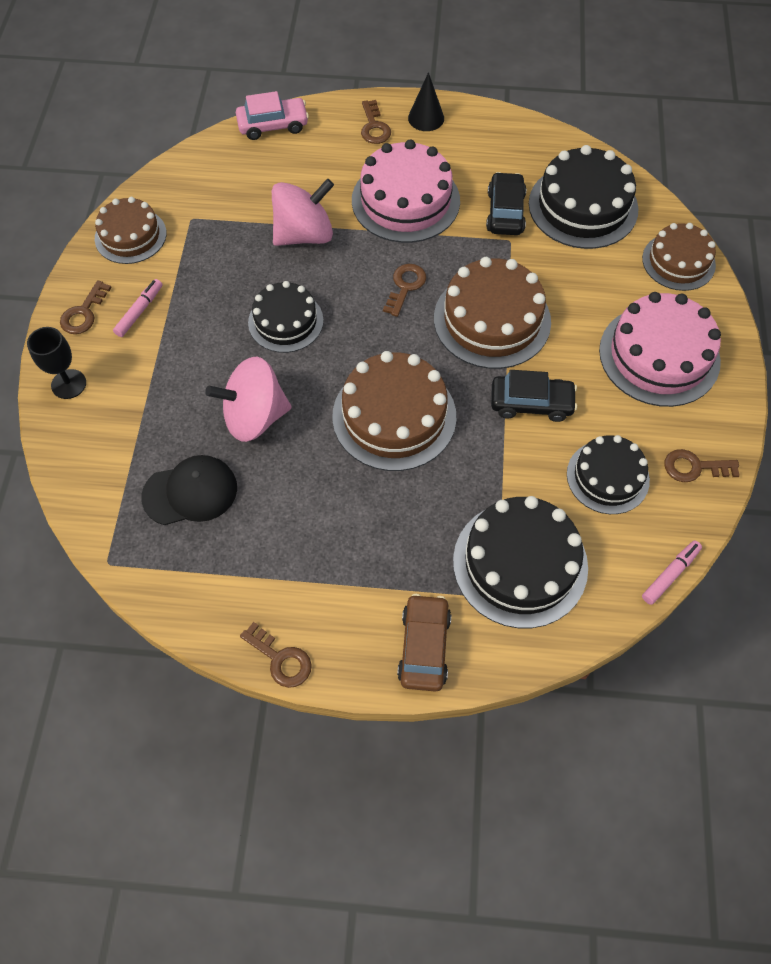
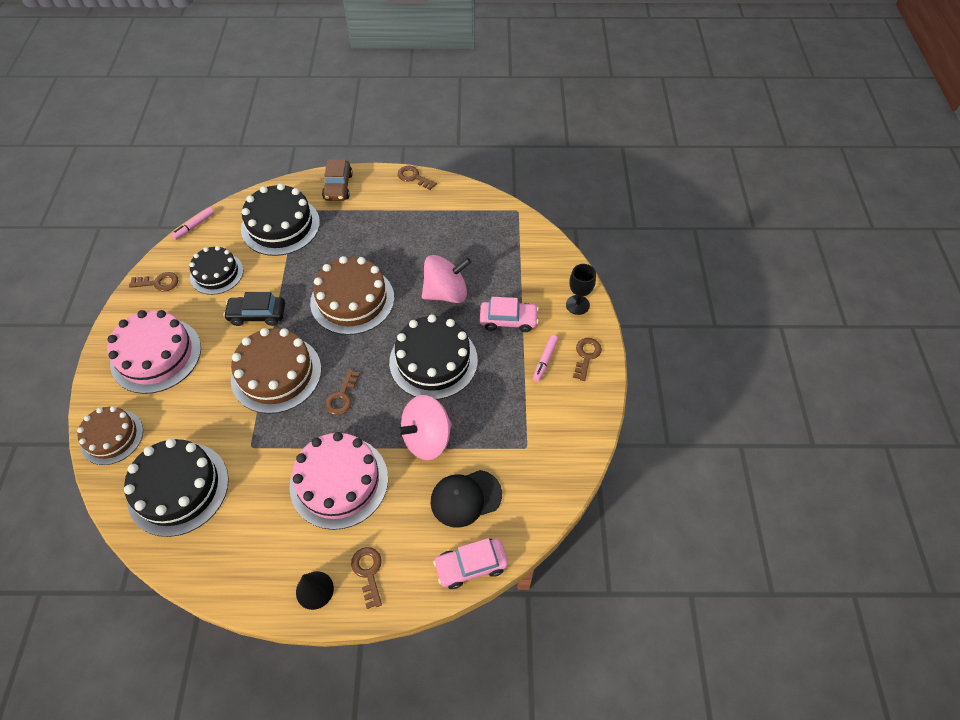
camera: 175 degrees right, 5 degrees down
(130, 236) = (573, 426): brown cake -> none
(173, 369) = (508, 320): none -> pink car
(190, 492) = (478, 247): black cap -> black cap (465, 498)
(285, 321) = (433, 361): black cake -> black cake, size x1.56
(505, 212) = (250, 476): black car -> none

